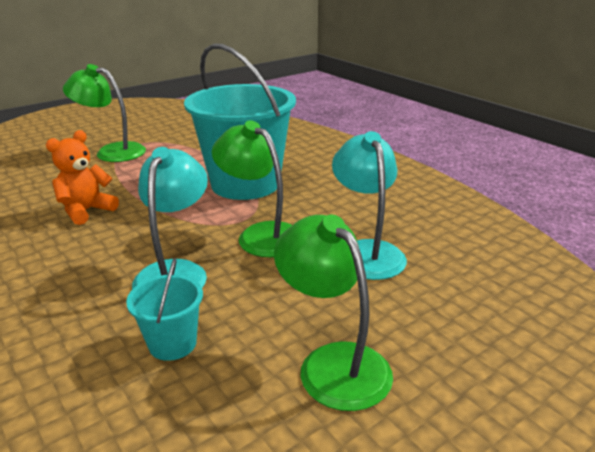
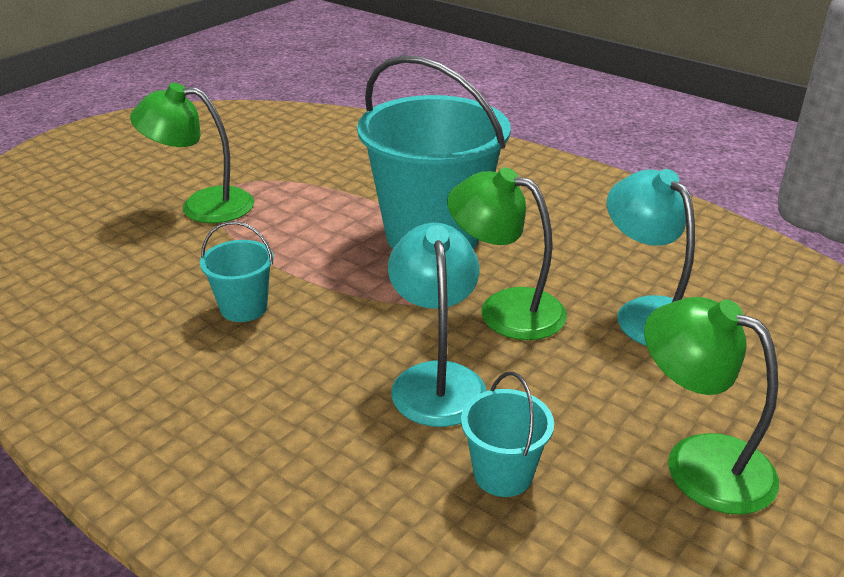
camera: 15 degrees left, 5 degrees up
(86, 211) = (244, 308): orange teddy bear -> turquoise bucket

